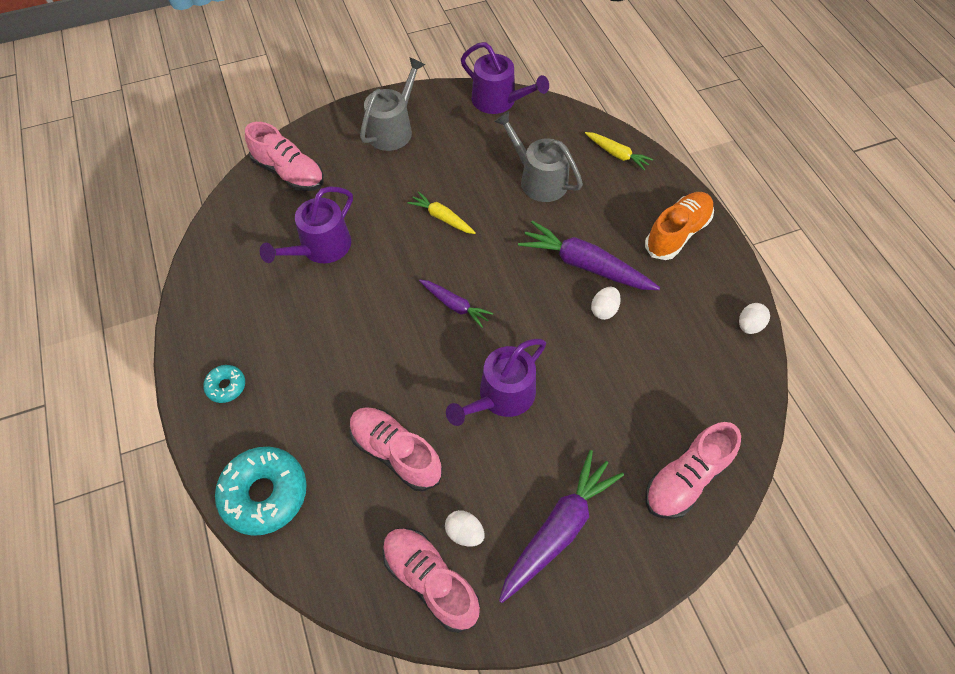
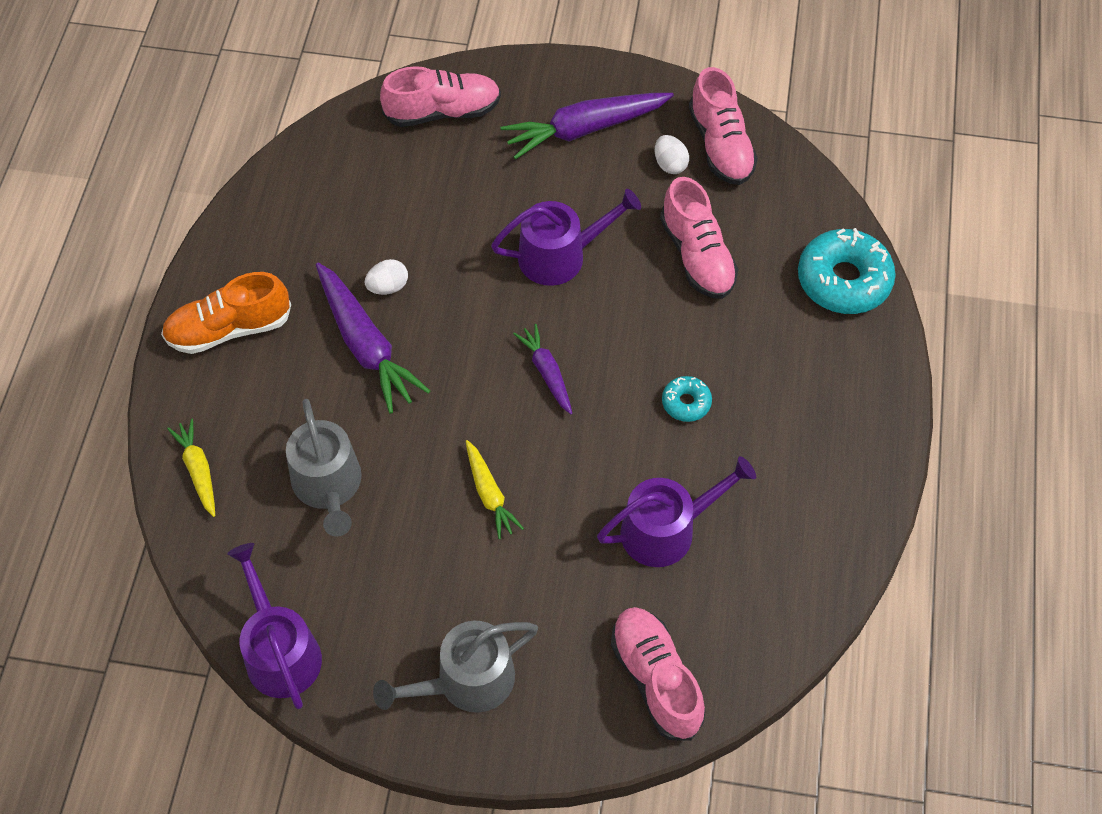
camera: 150 degrees left, 0 degrees up
(226, 386) = (848, 406): turquoise donut -> turquoise donut (686, 403)
(749, 325) = (255, 199): white egg -> none

